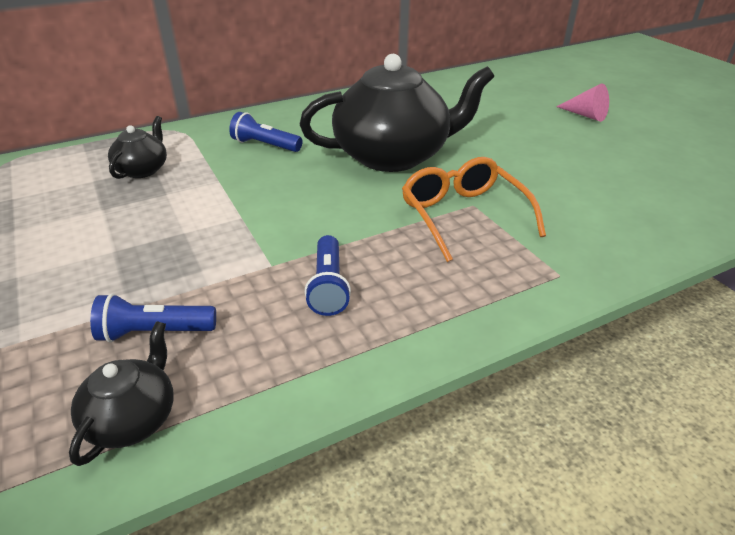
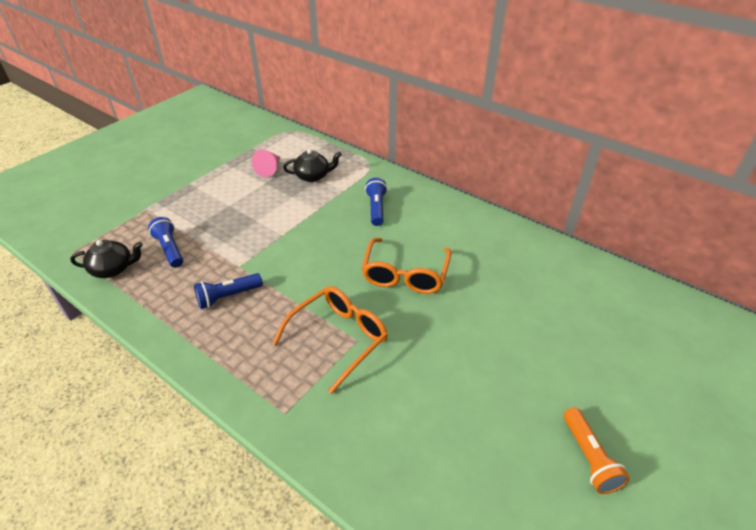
camera: 65 degrees right, 5 degrees up
(393, 156) = (405, 274): black teapot -> orange glasses
(585, 115) = (600, 389): pink cone -> pink cone (270, 169)
(649, 137) = (589, 458): none -> orange flashlight

